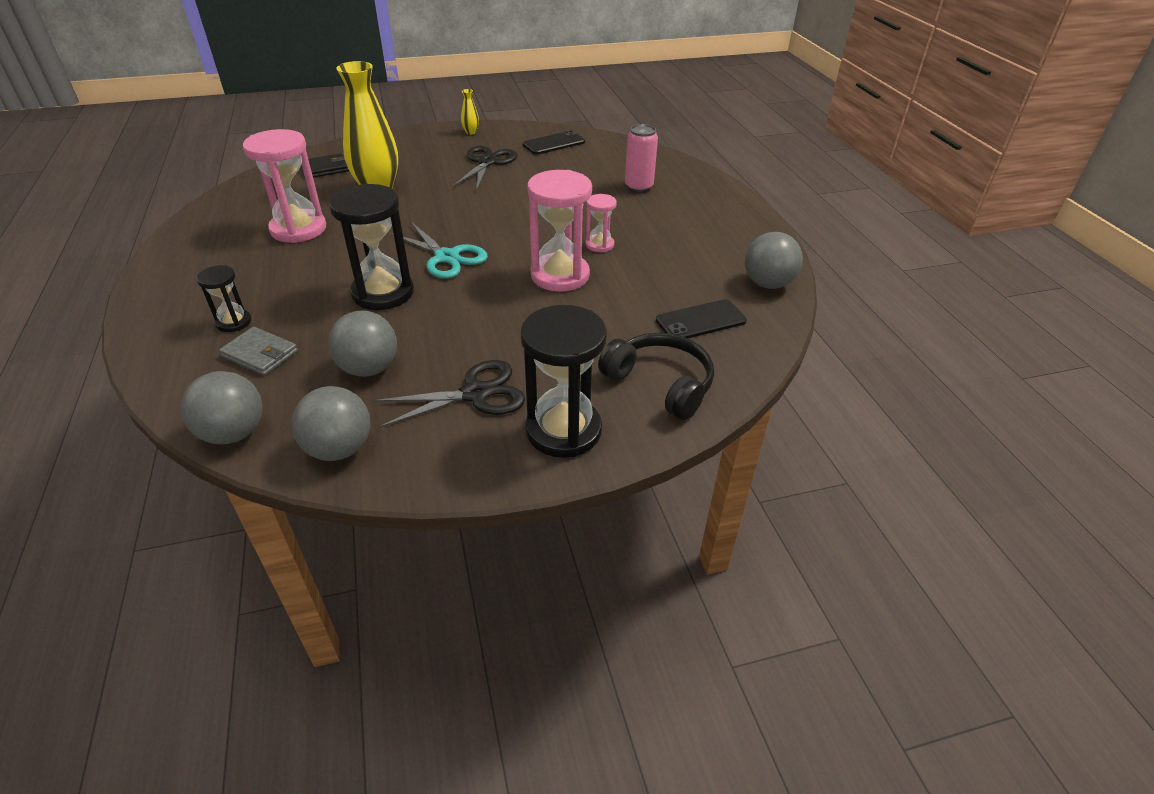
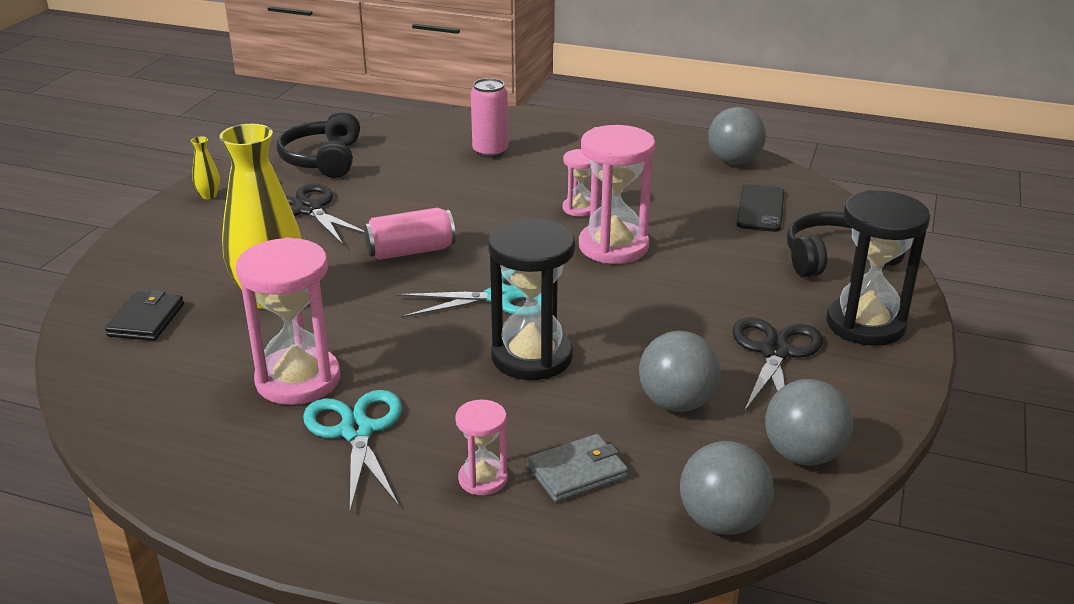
camera: 55 degrees left, 10 degrees down
(233, 322) = (483, 479): black hourglass -> pink hourglass
(259, 265) = (357, 431): none -> turquoise scissors
(472, 209) = (410, 251): none -> pink can
(554, 143) = (323, 159): black phone -> black headphones

